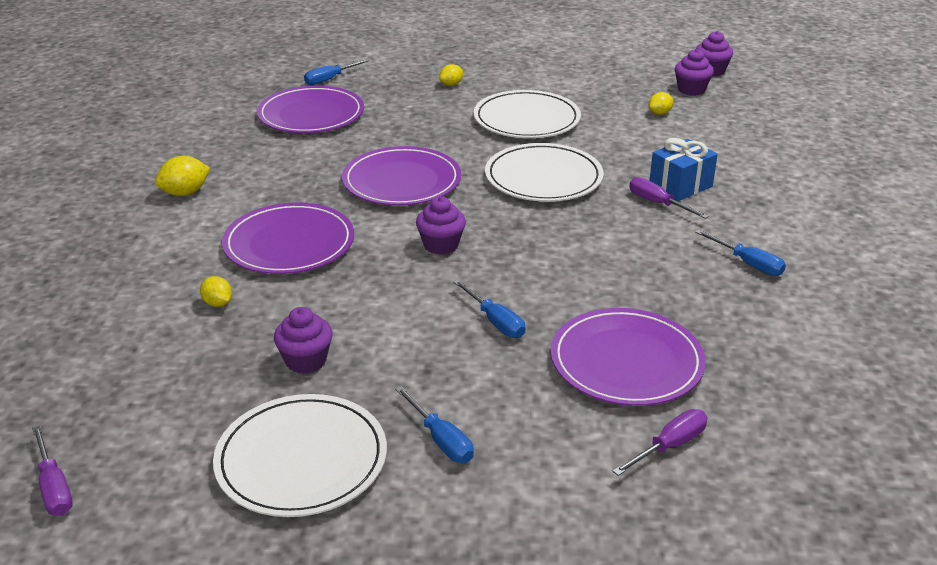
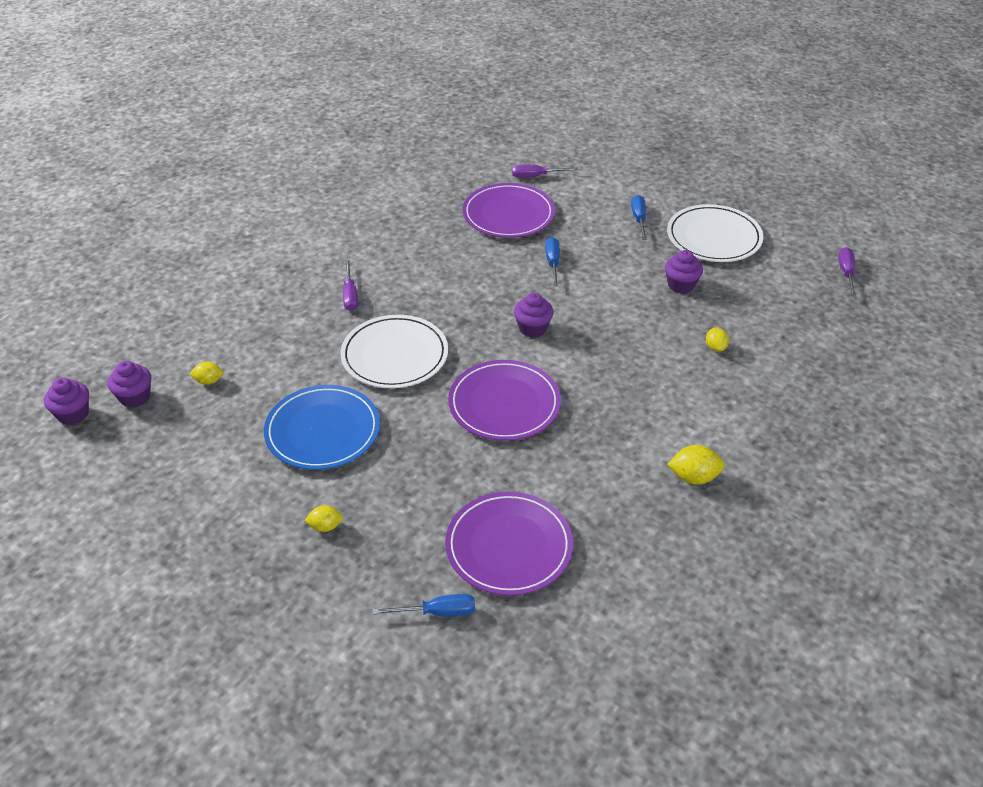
camera: 145 degrees left, 10 degrees up
(289, 243) = (638, 378): purple plate -> none
(526, 119) = (323, 431): white plate -> blue plate
(680, 186) = (313, 302): blue gift -> none
(748, 263) = (365, 233): blue screwdriver -> none

